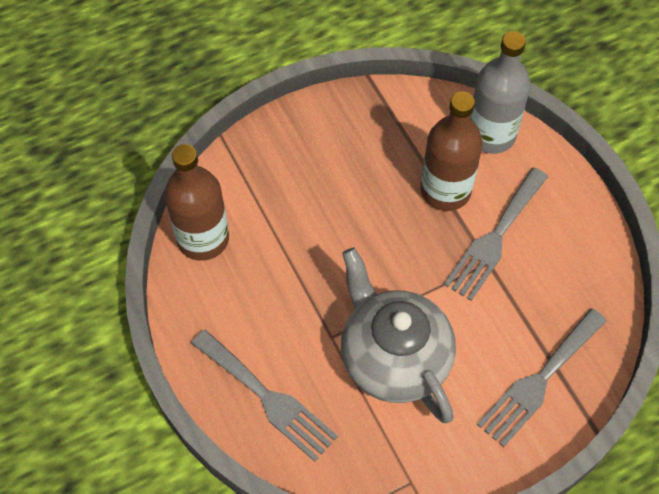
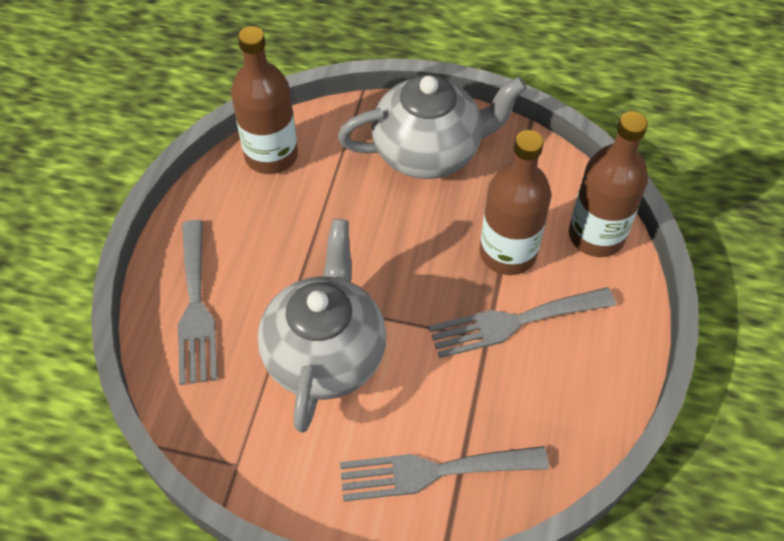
camera: 40 degrees right, 5 degrees down
(319, 152) = (429, 152): none -> grey teapot
(491, 134) = (596, 236): grey bottle -> brown bottle

